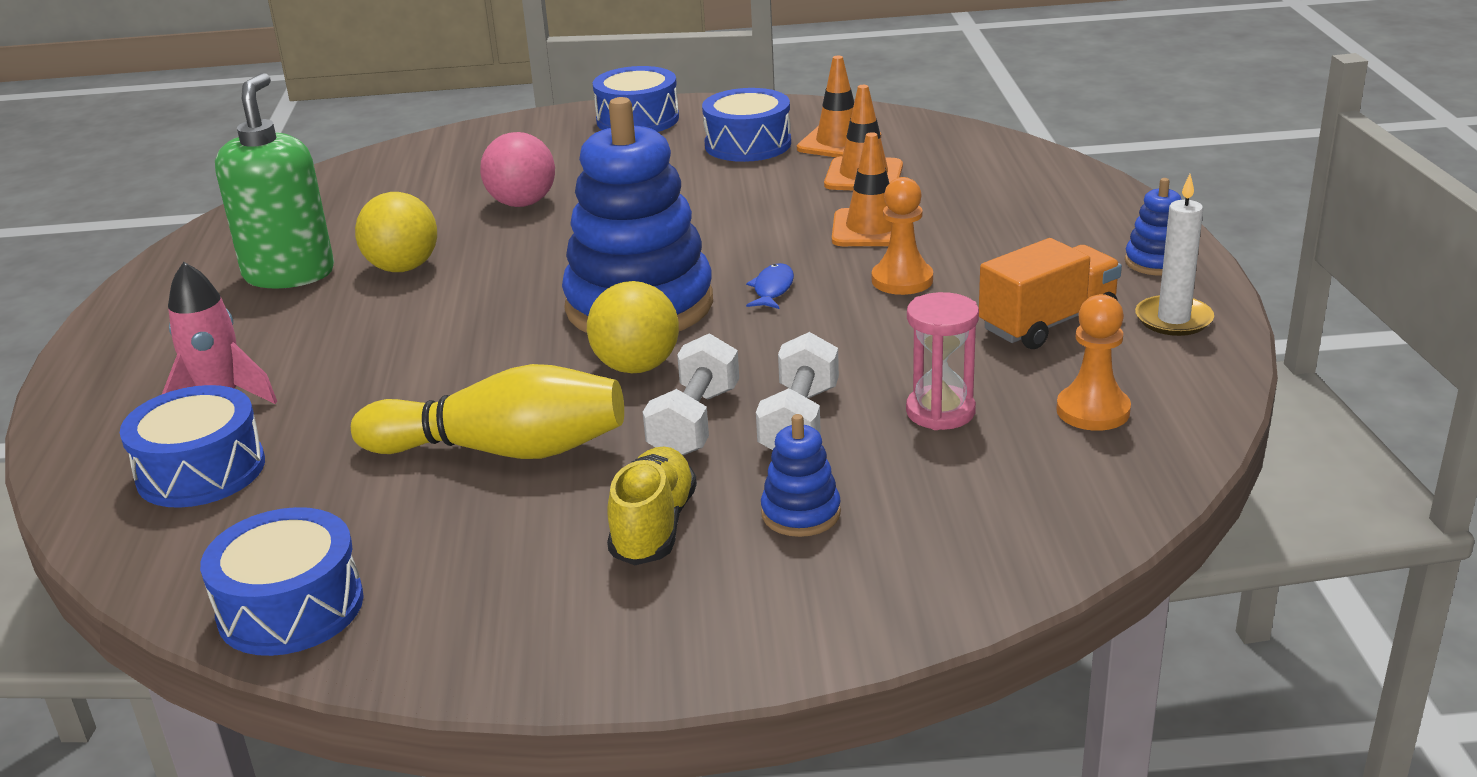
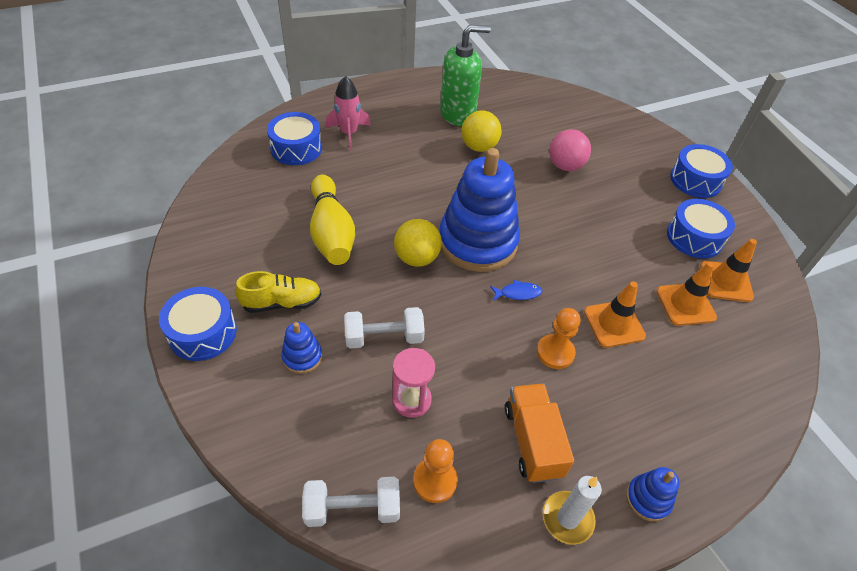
camera: 65 degrees right, 20 degrees up
(291, 607) = (211, 206): blue drum -> blue drum (202, 332)
(694, 422) = (372, 294): white dumbbell -> white dumbbell (353, 509)
(1048, 323) = (532, 441): orange truck -> orange truck turned 135 degrees counterclockwise

